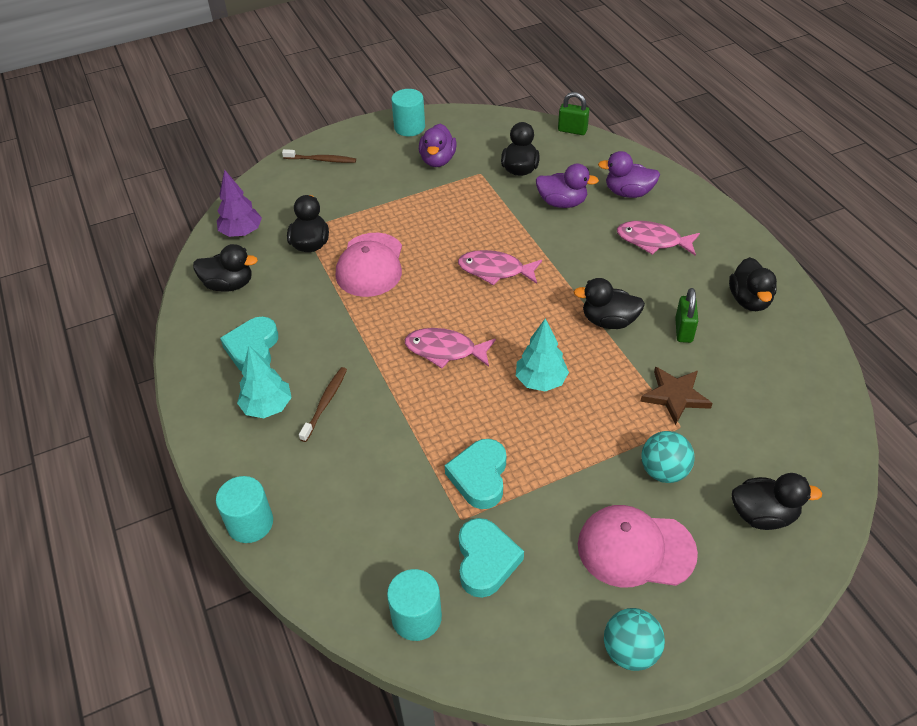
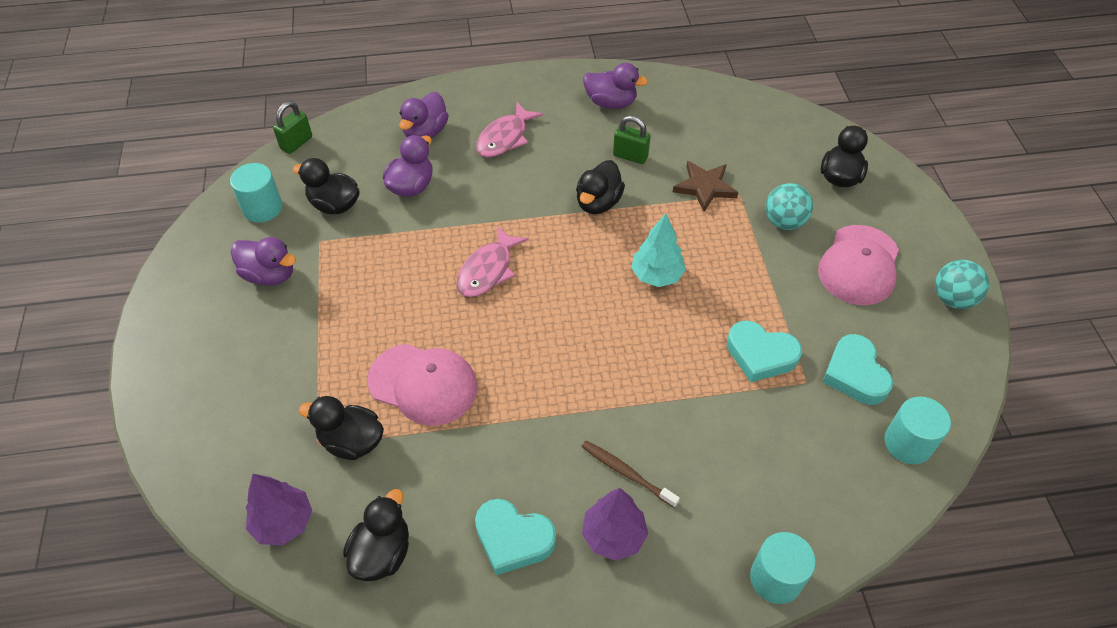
camera: 75 degrees left, 5 degrees up
(267, 407) = (613, 535): turquoise tree -> purple tree
(321, 160) = (186, 398): brown toothbrush -> none
(409, 127) = (184, 288): turquoise cylinder -> turquoise cylinder (262, 208)
(445, 350) = (588, 343): pink fish -> none
(486, 560) = (855, 374): turquoise heart -> turquoise heart turned 120 degrees counterclockwise
(749, 300) = (611, 103): black duck -> purple duck

